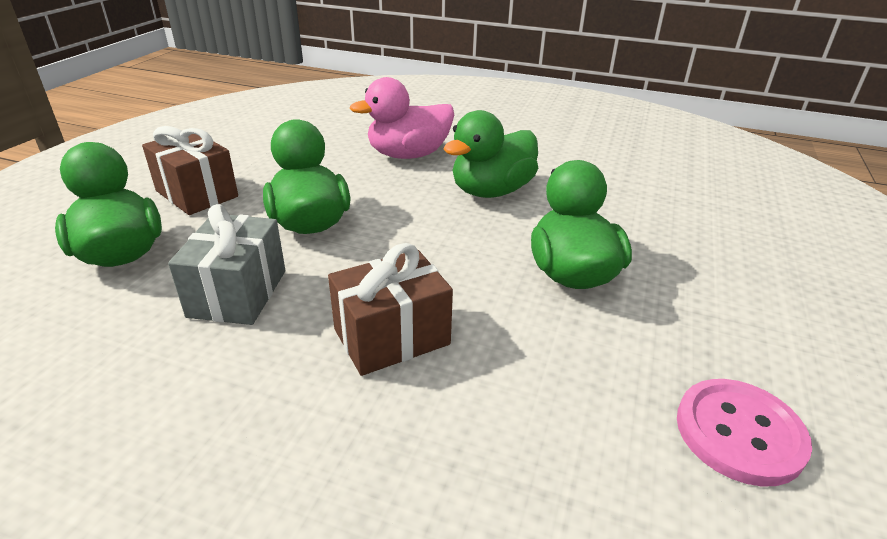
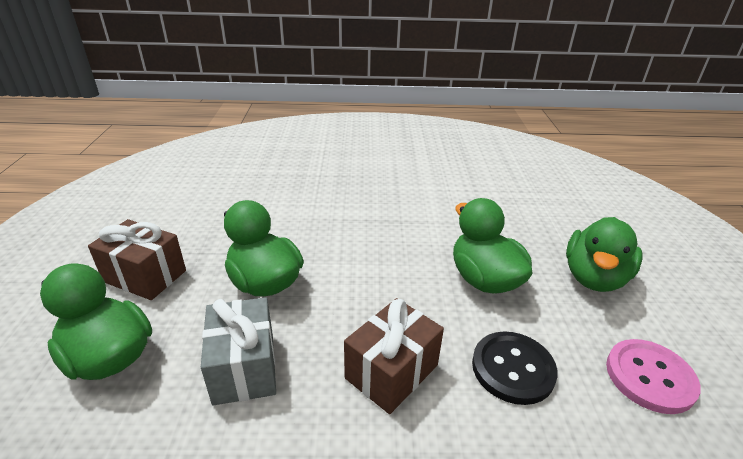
camera: 20 degrees left, 0 degrees up
(408, 155) = (307, 199): pink duck -> none
(491, 191) = (389, 220): green duck -> green duck (594, 278)
(544, 372) = (513, 369): none -> black button

